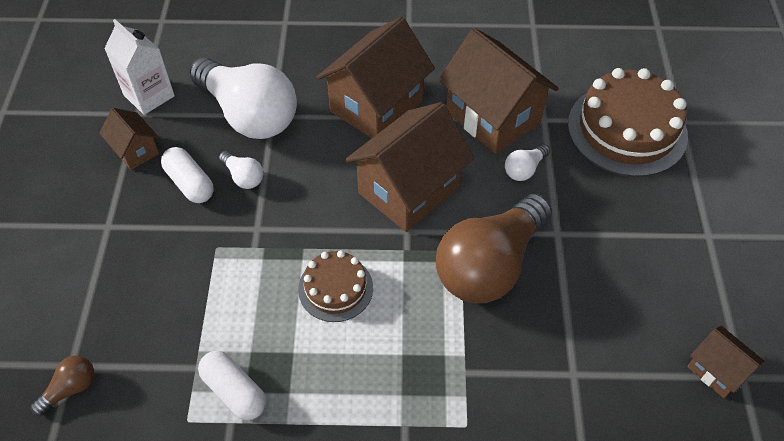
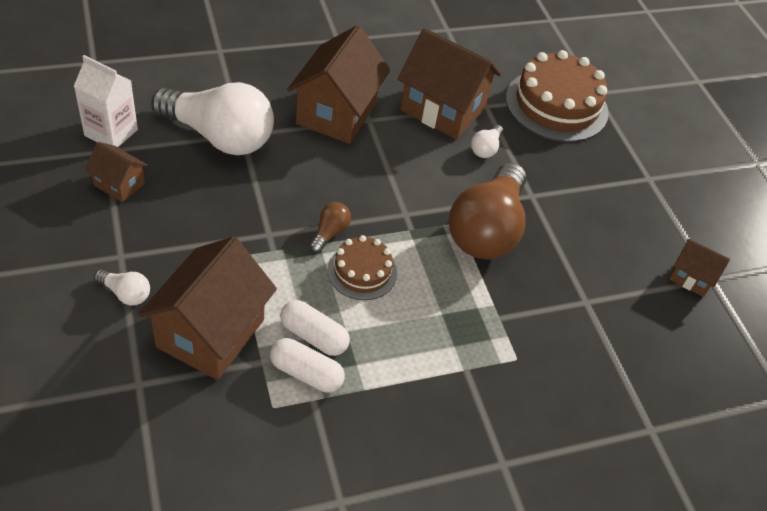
camera: 25 degrees left, 5 degrees down
(70, 389) = (147, 404): brown light bulb -> brown light bulb (329, 233)
(190, 183) = (187, 205): white capsule -> white capsule (313, 336)
(243, 177) = (237, 192): white light bulb -> white light bulb (126, 293)
(409, 190) = (394, 180): brown house -> brown house (211, 333)

